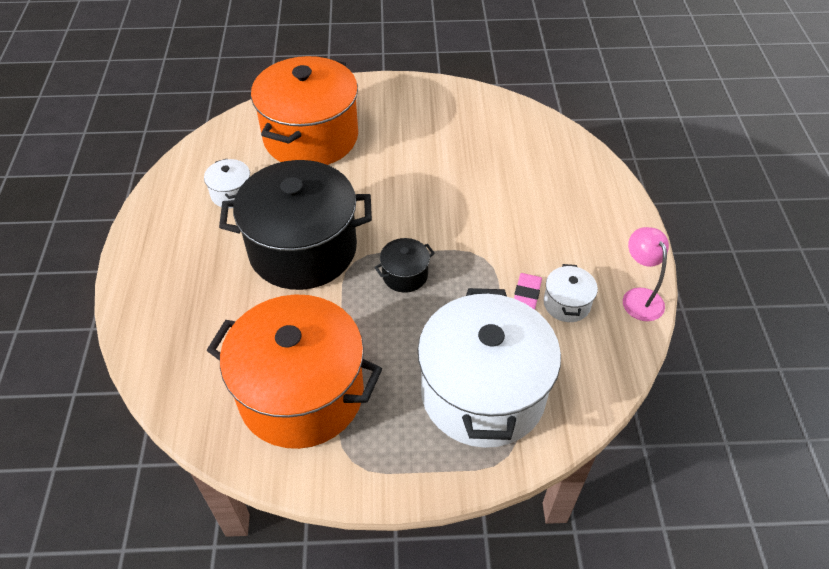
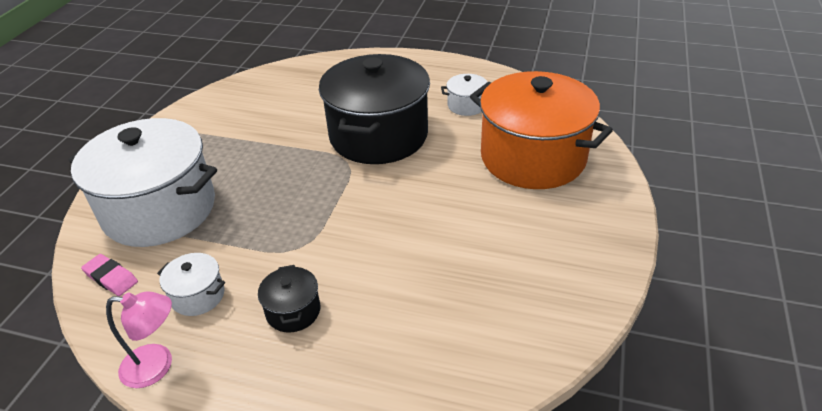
camera: 110 degrees right, 10 degrees down
(301, 394) = (239, 120): orange pot -> none
(405, 275) = (312, 189): black pot -> black pot (293, 311)
(526, 295) = (231, 267): pink eraser -> pink eraser (111, 277)

